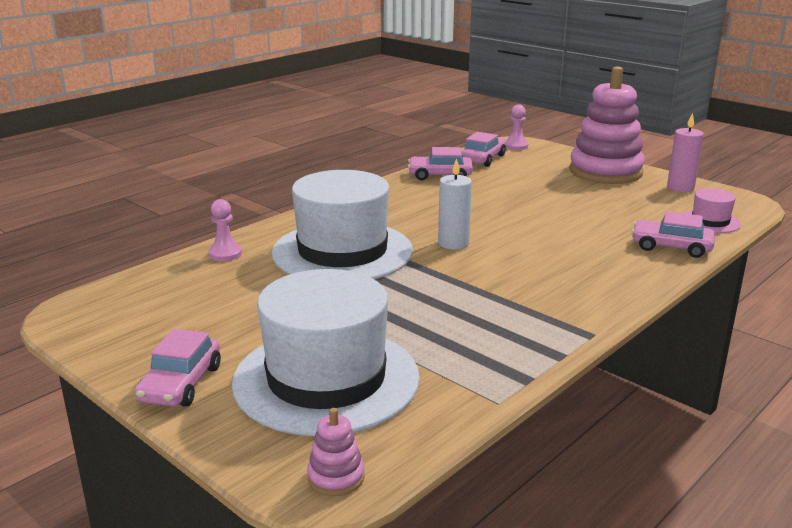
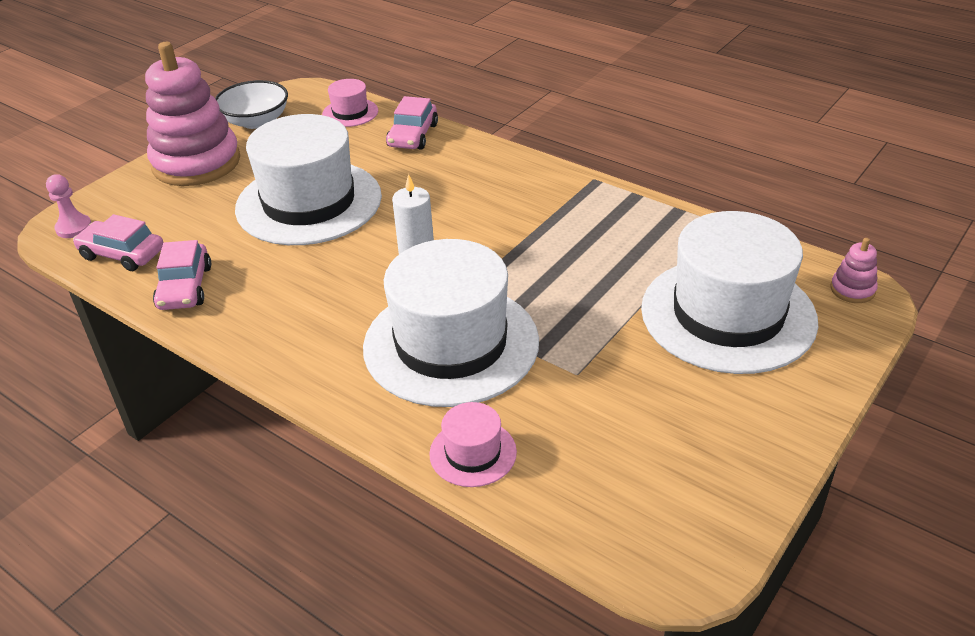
camera: 95 degrees left, 15 degrees up
(181, 384) = (781, 409): pink car -> none
(225, 254) = (473, 453): pink pawn -> pink hat
(546, 207) = (309, 202): none -> white hat
(680, 188) = (256, 121): pink candle -> white bowl

